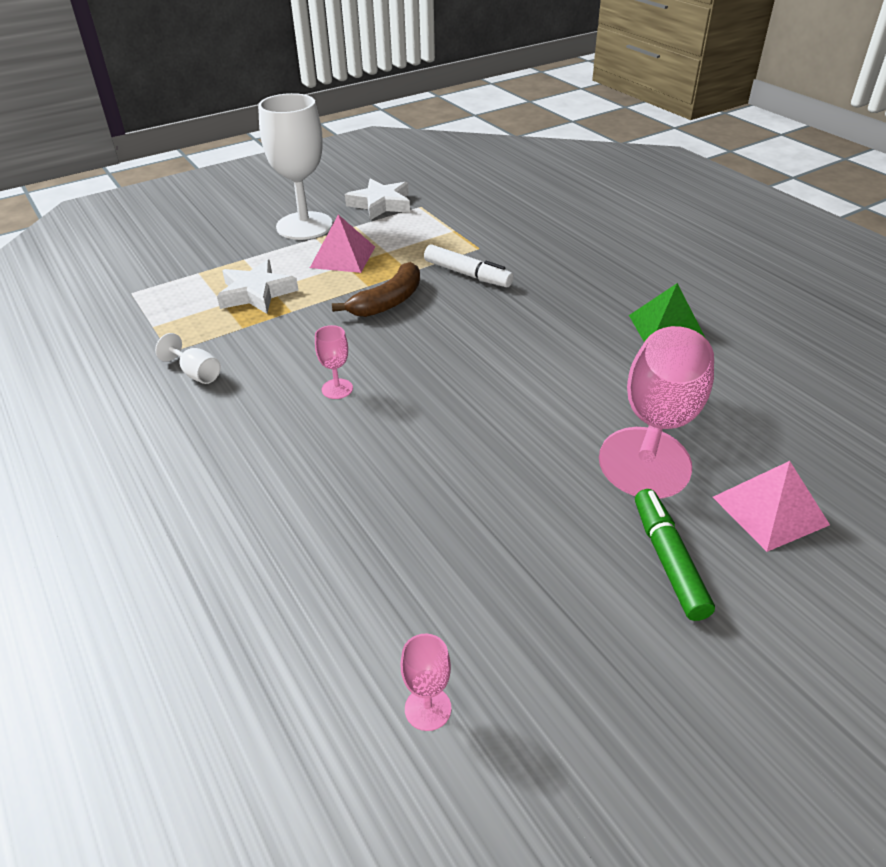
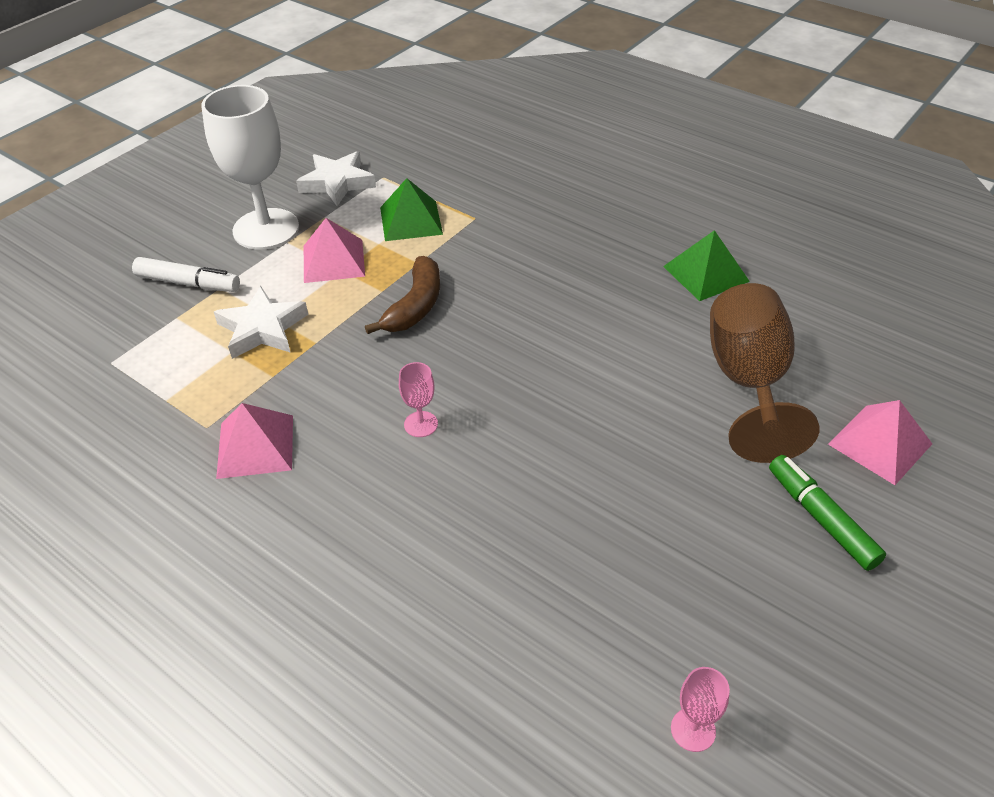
camera: 20 degrees left, 5 degrees up
(196, 373) = (255, 446): white goblet -> pink pyramid
(423, 240) = (411, 220): none -> green pyramid
(467, 274) = (480, 253): white marker -> white marker (188, 283)
(658, 425) = (748, 382): pink goblet -> brown goblet

